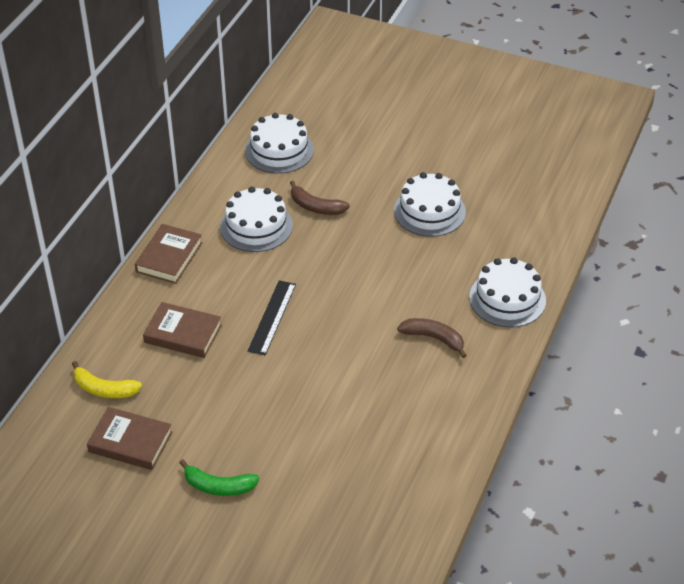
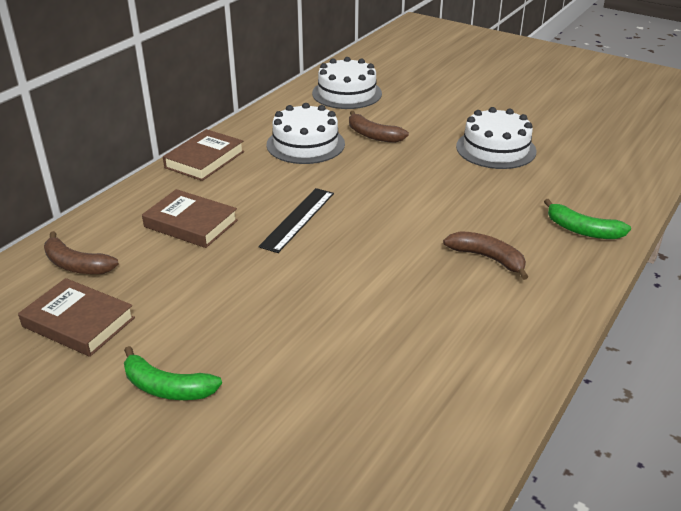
camera: 10 degrees right, 10 degrees down
(104, 389) = (76, 265): yellow banana -> brown banana
(507, 299) = (582, 230): white cake -> green banana

